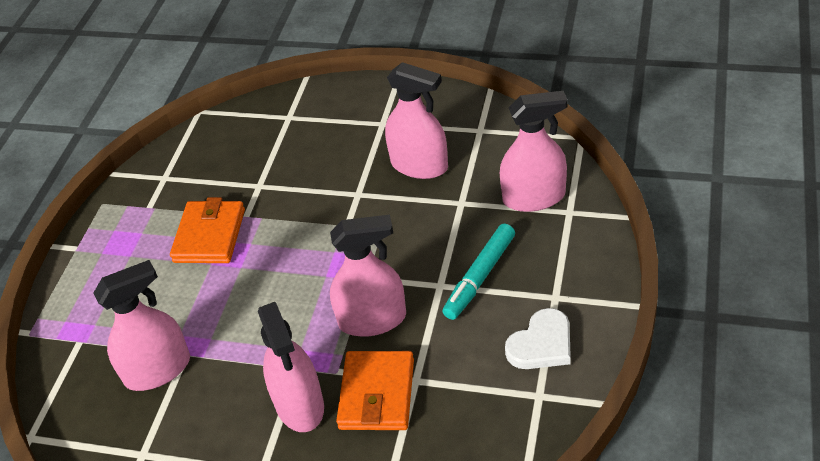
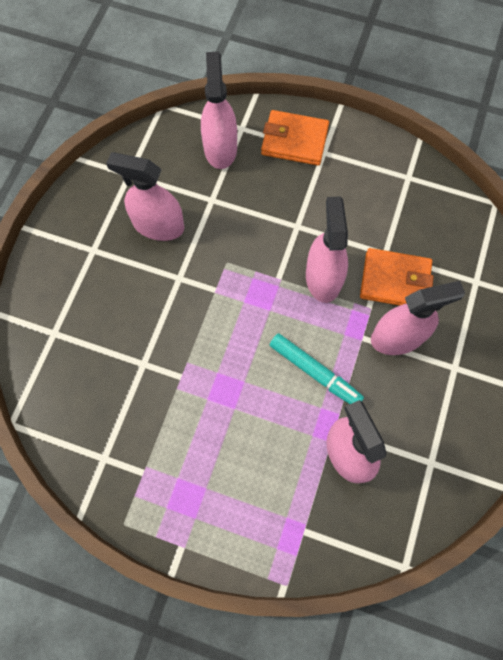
camera: 90 degrees left, 25 degrees up
(209, 236) = (198, 410): orange wallet -> orange wallet (294, 141)
(419, 165) = (158, 225): pink spray bottle -> pink spray bottle turned 105 degrees counterclockwise
(479, 277) = (294, 197): turquoise marker -> turquoise marker (314, 372)
(541, 344) = (365, 168): white heart -> none

